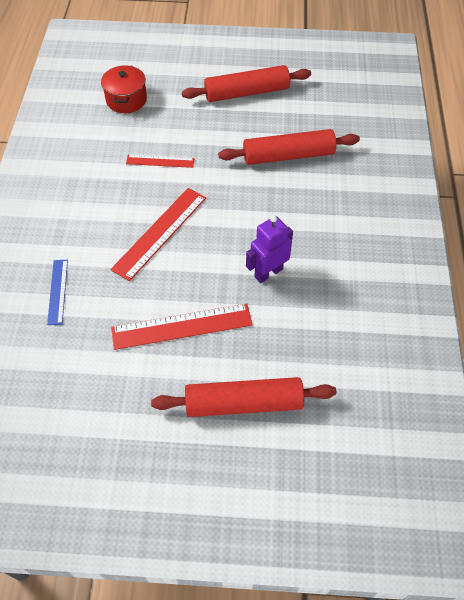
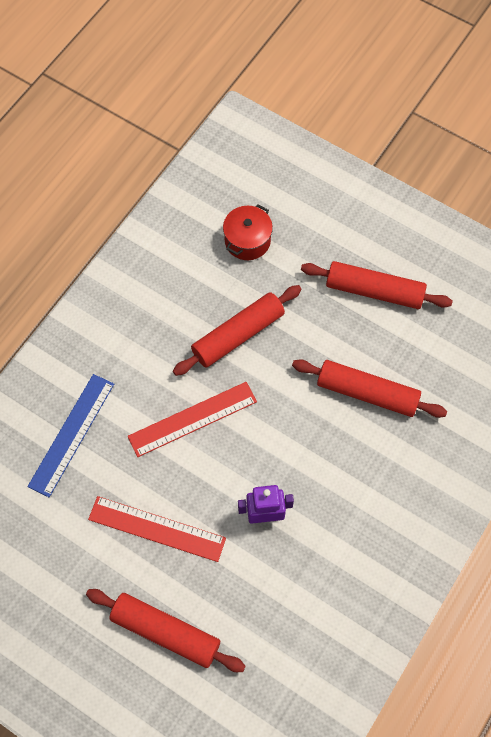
camera: 30 degrees right, 10 degrees up
(58, 291) = (72, 434): blue ruler -> blue ruler, size x1.74
(160, 161) = (238, 335): red ruler -> red rolling pin

